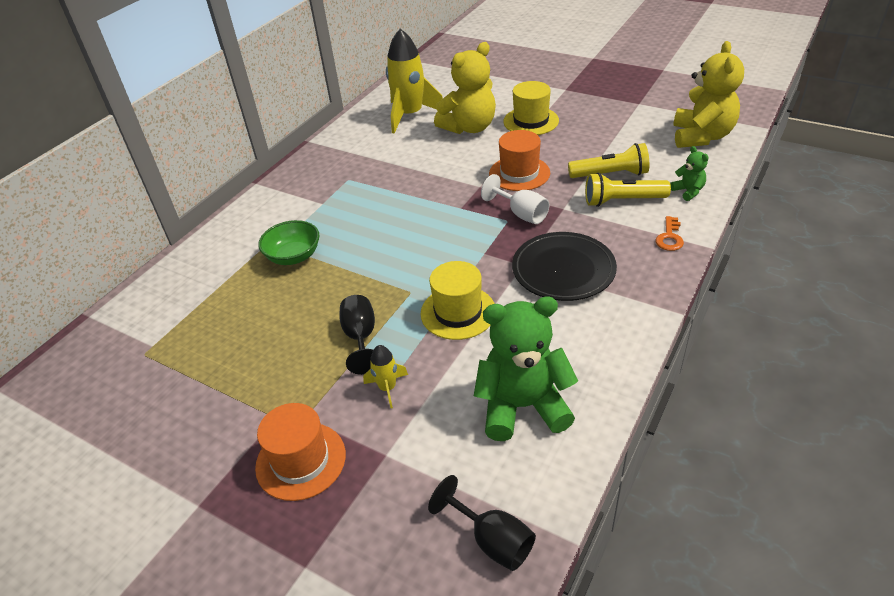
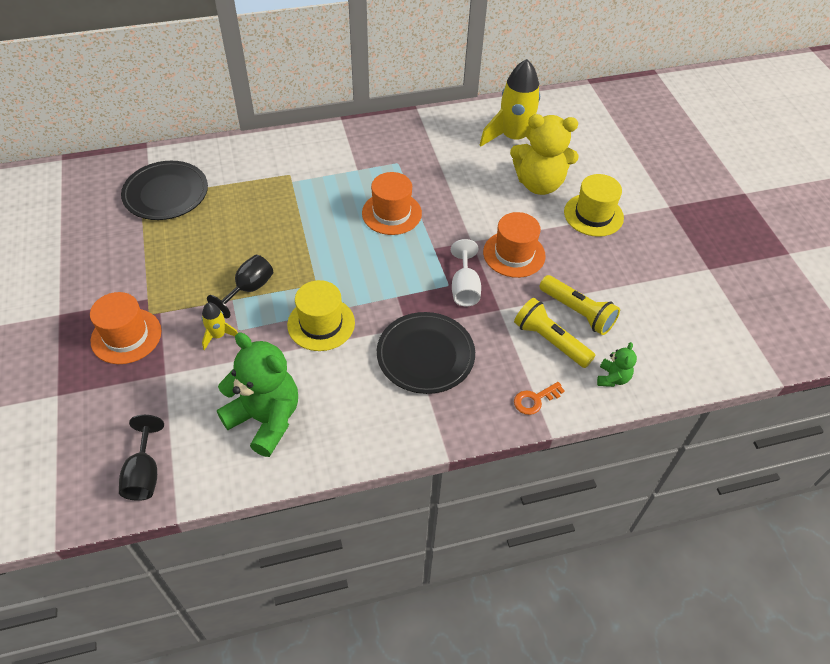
camera: 40 degrees right, 10 degrees up
(167, 333) = (166, 194): none -> black plate
(293, 256) = (289, 197): green bowl -> none
(395, 210) = (391, 213): none -> orange hat
(701, 137) = (708, 342): yellow teddy bear -> none

